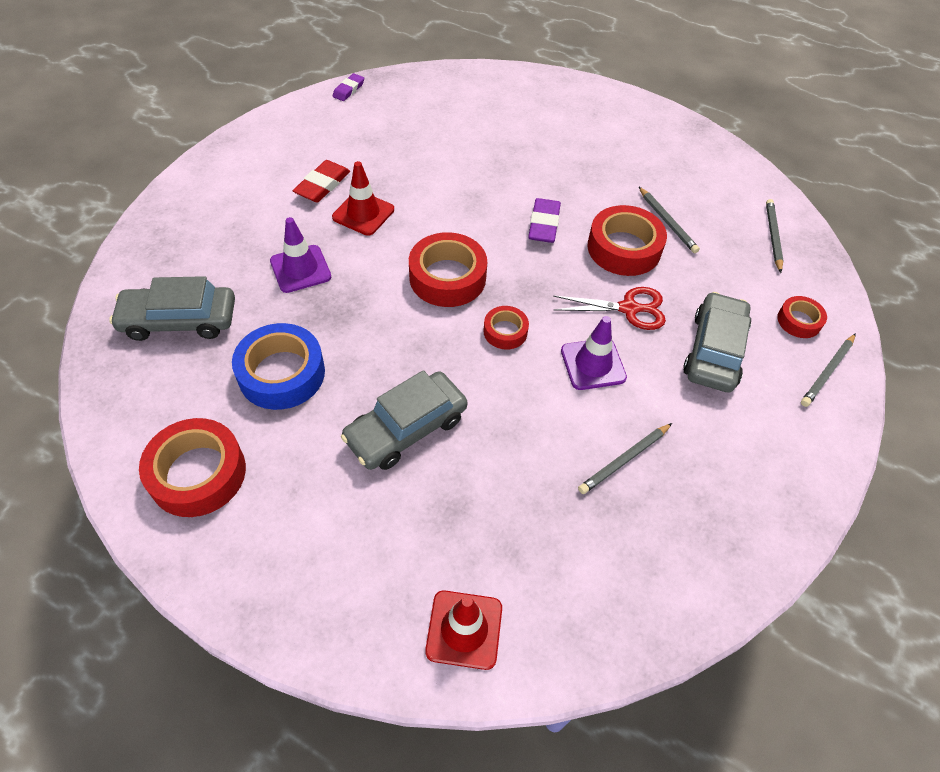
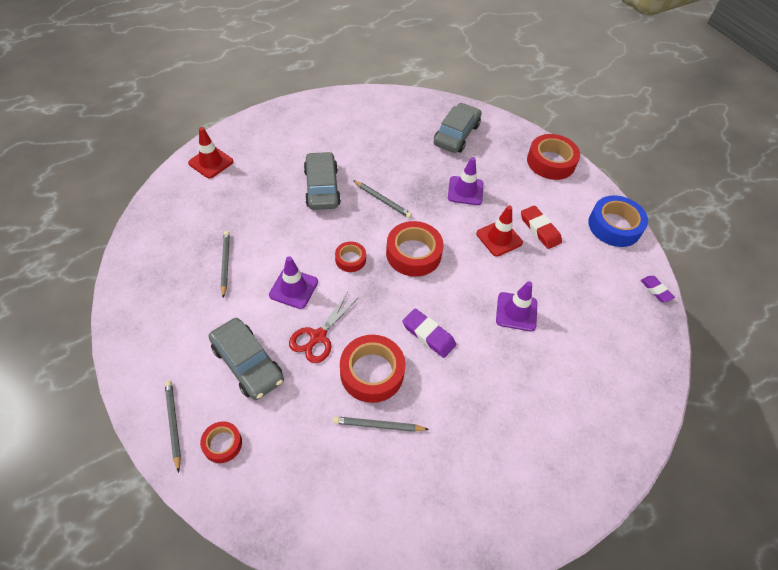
camera: 120 degrees right, 0 degrees up
(198, 473) = (357, 115): red tape -> red tape (551, 162)
(281, 373) = (393, 157): blue tape -> blue tape (614, 226)
(458, 172) = (516, 312): none -> purple traffic cone
(773, 236) = (308, 503): grey pencil -> grey pencil (382, 200)

